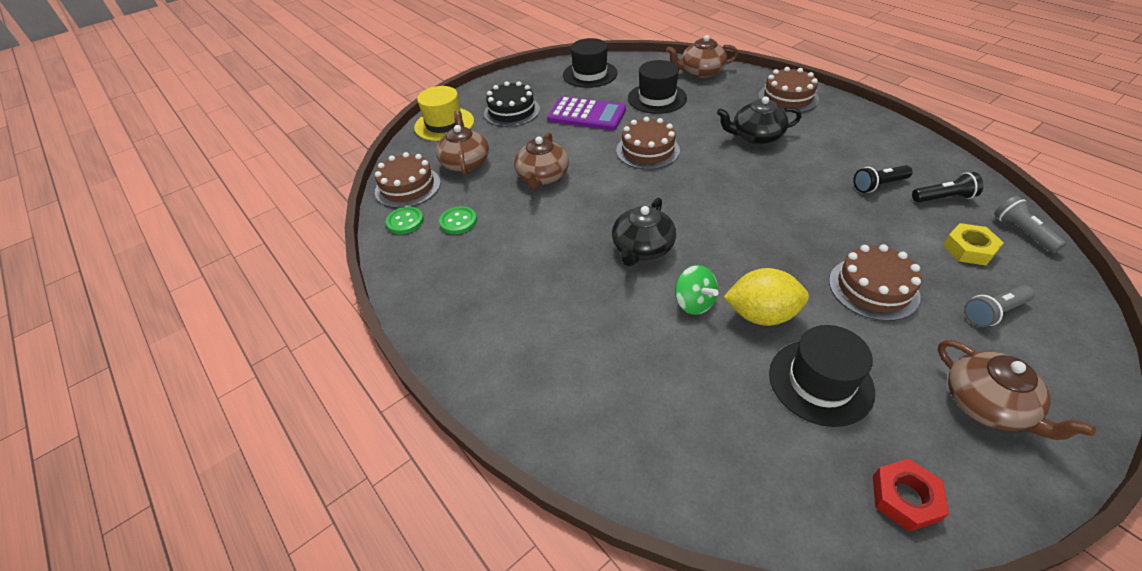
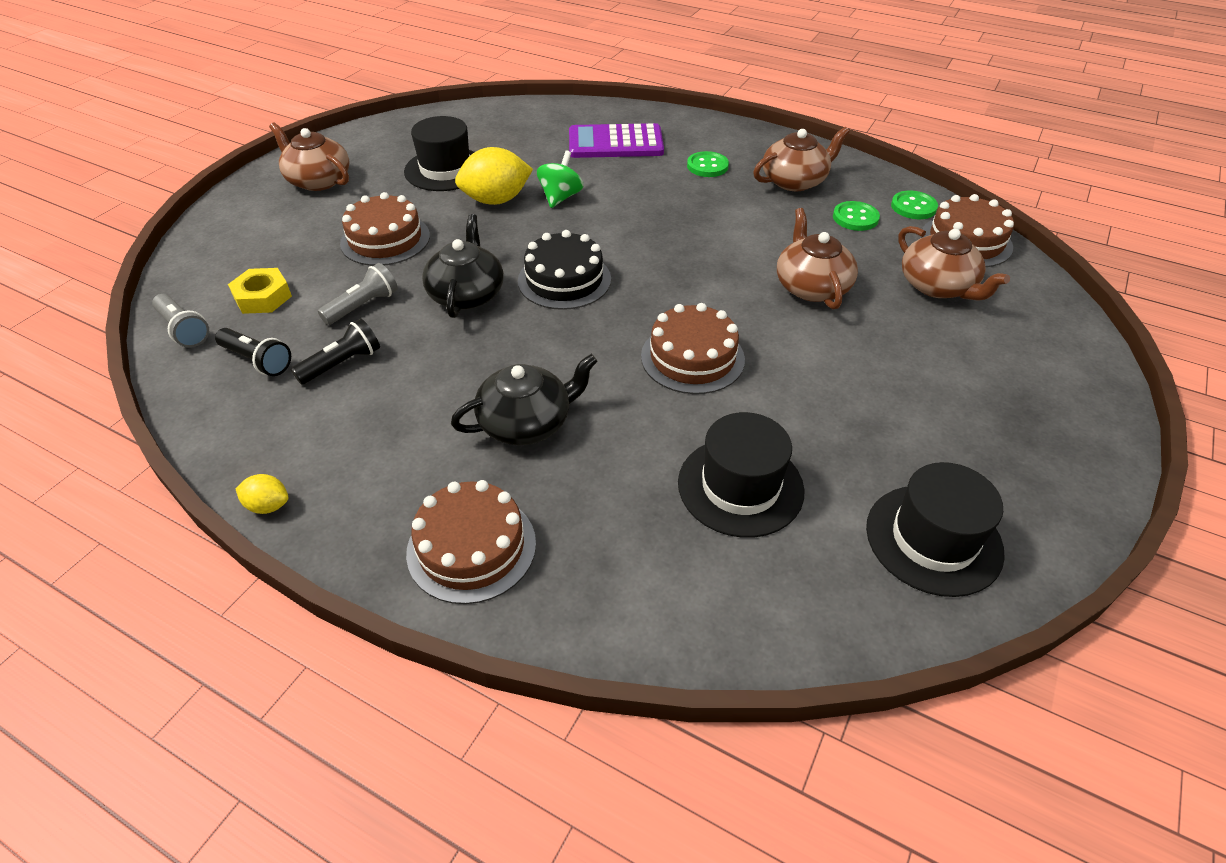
camera: 155 degrees right, 0 degrees up
(444, 124) = (1055, 342): yellow hat -> none
(512, 111) = (980, 393): black cake -> black cake (564, 280)
(528, 310) = (707, 166): none -> green button
(586, 115) = (842, 412): purple calculator -> purple calculator (615, 143)
(642, 248) = (631, 230): black teapot -> black teapot (466, 294)
(694, 303) = (560, 197): green spinning top -> green spinning top turned 75 degrees clockwise
(701, 72) = (685, 608): brown teapot -> brown teapot (795, 181)
(895, 125) = (268, 505): none -> yellow lemon
(905, 498) = (397, 131): red nut -> none
(944, 198) = (257, 361): black flashlight -> black flashlight turned 120 degrees counterclockwise
(993, 312) = (274, 241): grey flashlight -> grey flashlight (363, 306)

